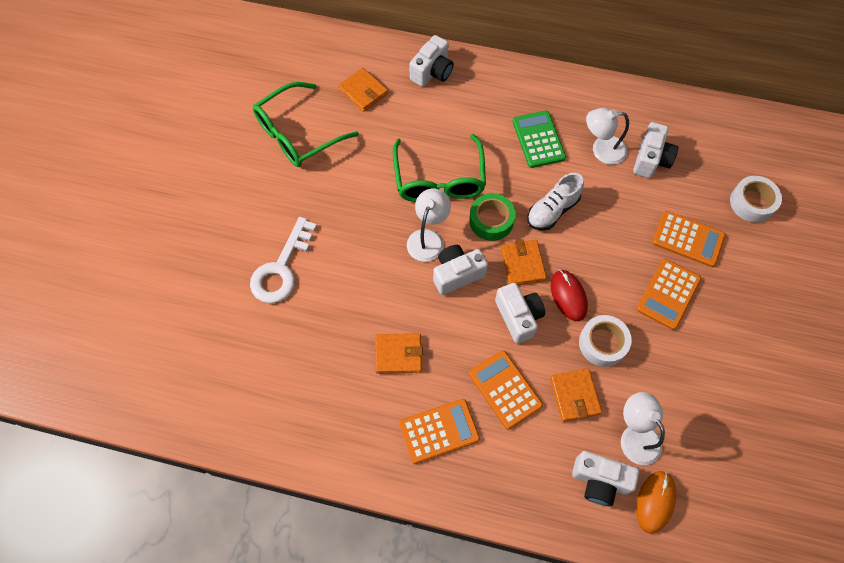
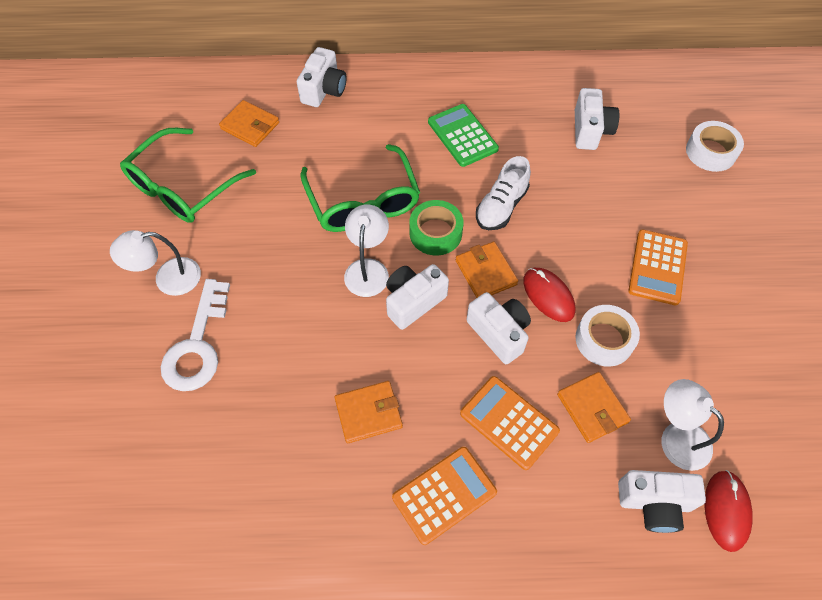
camera: 15 degrees left, 5 degrees down
(601, 150) = (534, 132): white lamp -> white lamp (168, 279)
(655, 501) = (726, 510): orange mouse -> red mouse
(688, 239) = (658, 204): orange calculator -> none

